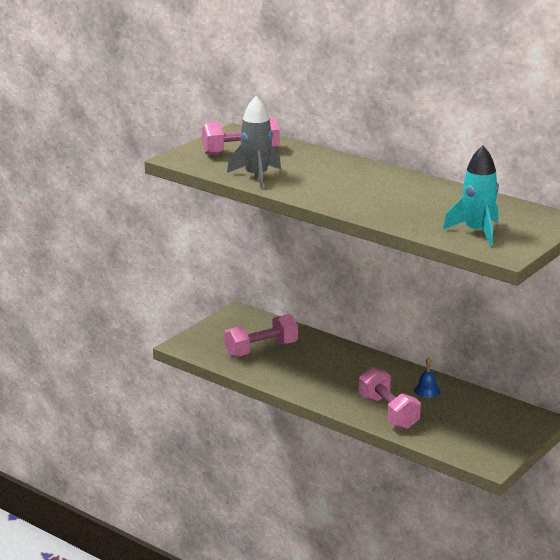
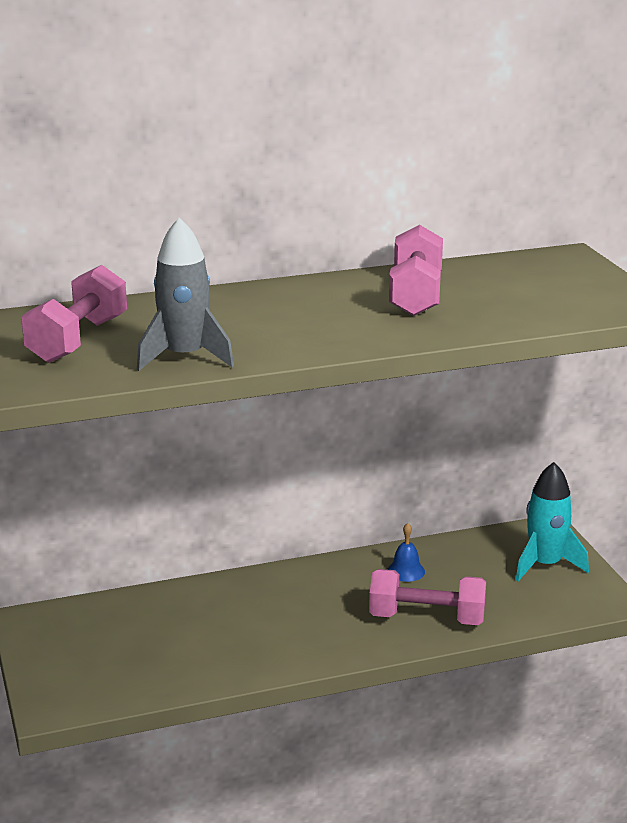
camera: 55 degrees left, 0 degrees up
(261, 349) = (155, 645): pink dumbbell -> pink dumbbell (416, 295)
(477, 232) = (555, 300): turquoise rocket -> turquoise rocket (545, 565)

